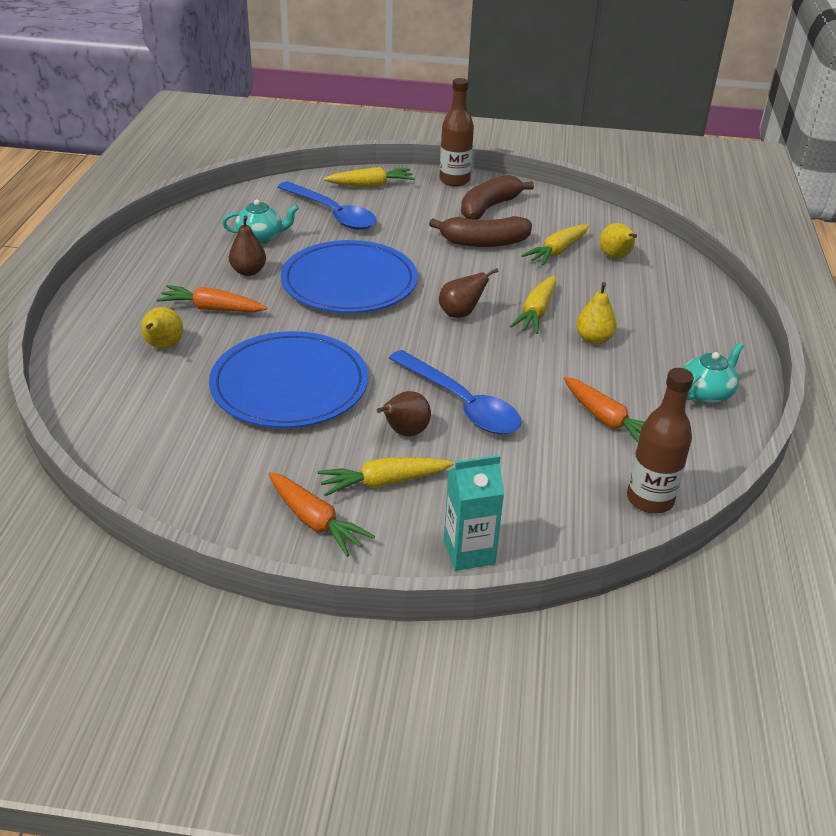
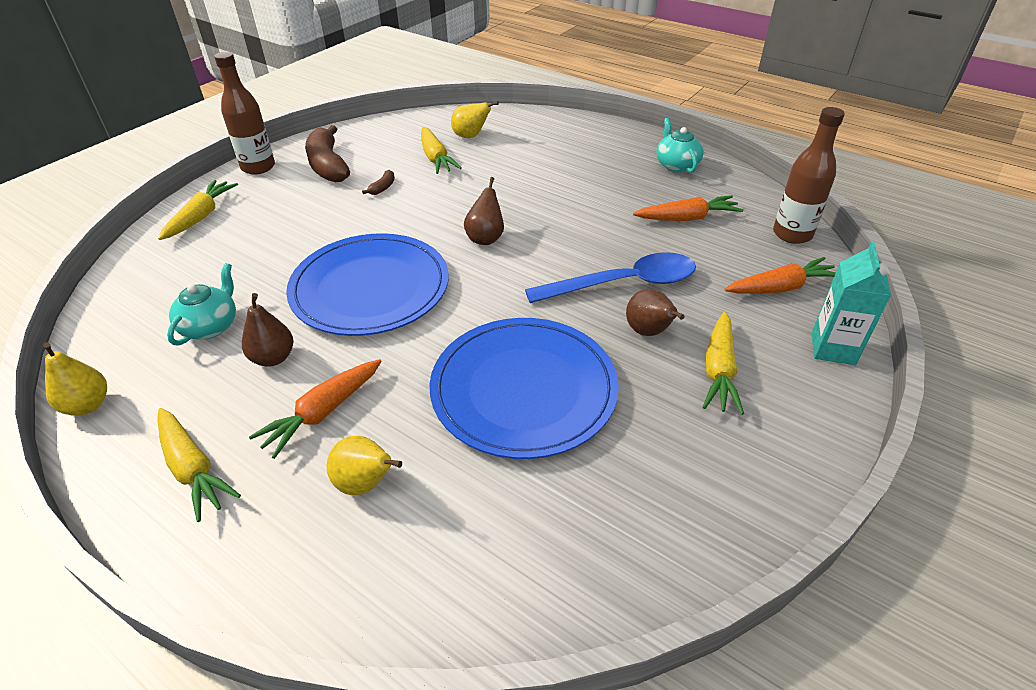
camera: 60 degrees left, 5 degrees up
(315, 521) = (762, 438): orange carrot -> orange carrot (781, 288)
(332, 214) = (225, 259): blue spoon -> none
(483, 242) = (383, 188): brown banana -> brown banana, size x0.43
(536, 312) = (517, 199): yellow carrot -> yellow carrot (193, 469)
(593, 339) = (576, 186): yellow pear -> yellow pear (87, 405)

